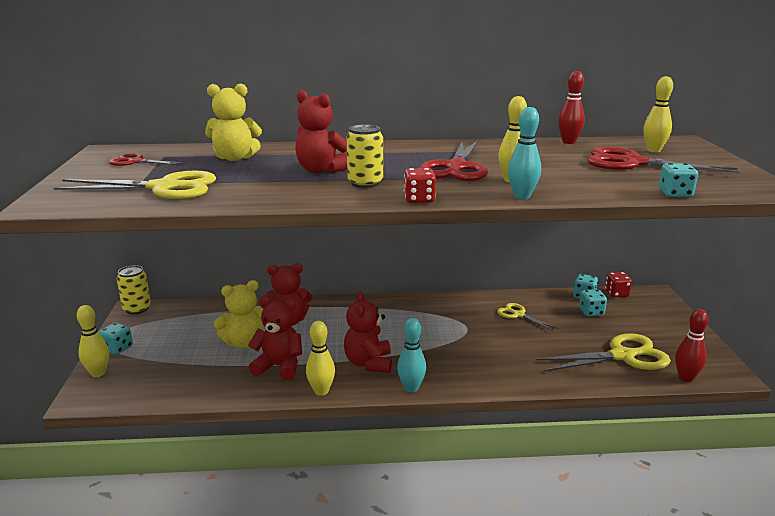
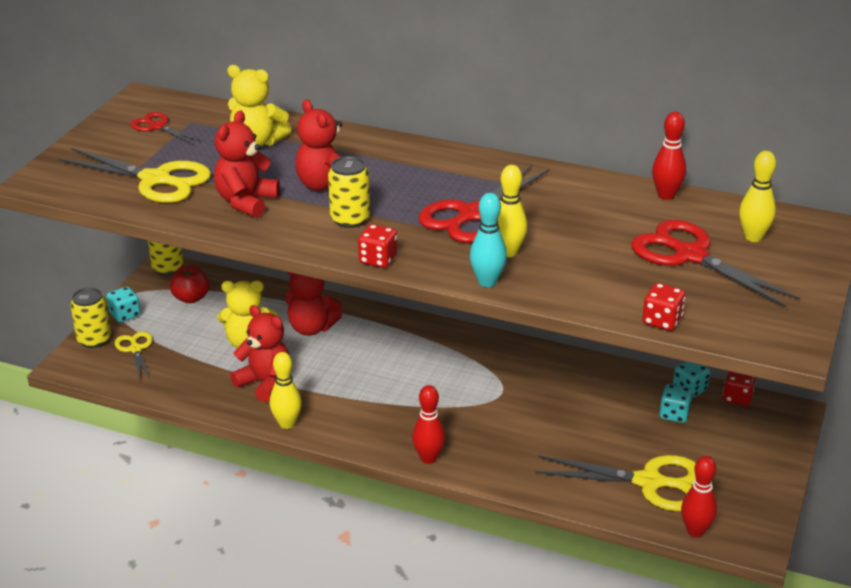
camera: 25 degrees right, 10 degrees up
(98, 373) = (94, 340): yellow bowling pin -> yellow can
(171, 324) = (191, 298): none -> red apple
(368, 363) = (357, 406): red teddy bear -> red teddy bear (246, 202)
(411, 388) = (378, 448): turquoise bowling pin -> none
(456, 384) = (428, 458): none -> red bowling pin
(518, 315) = (579, 392): yellow scissors -> yellow scissors (135, 349)
(675, 194) = (662, 321): turquoise dice -> red dice

